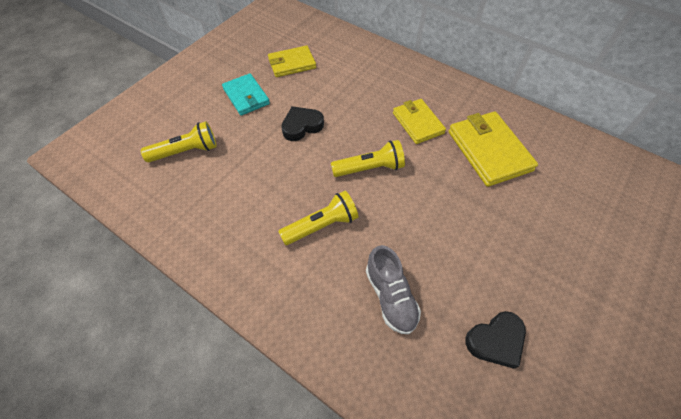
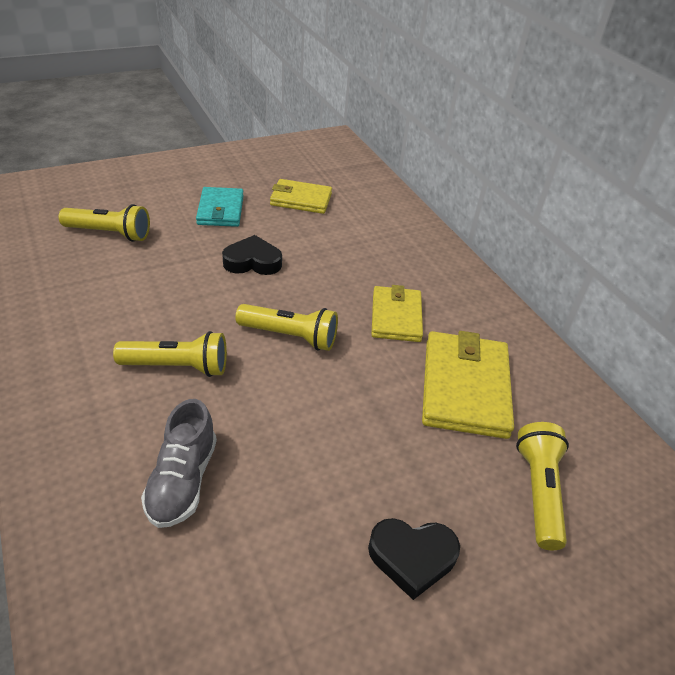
camera: 25 degrees right, 15 degrees down
(495, 341) = (265, 607): black heart -> black heart (412, 557)
(568, 194) = (538, 491): none -> yellow flashlight

